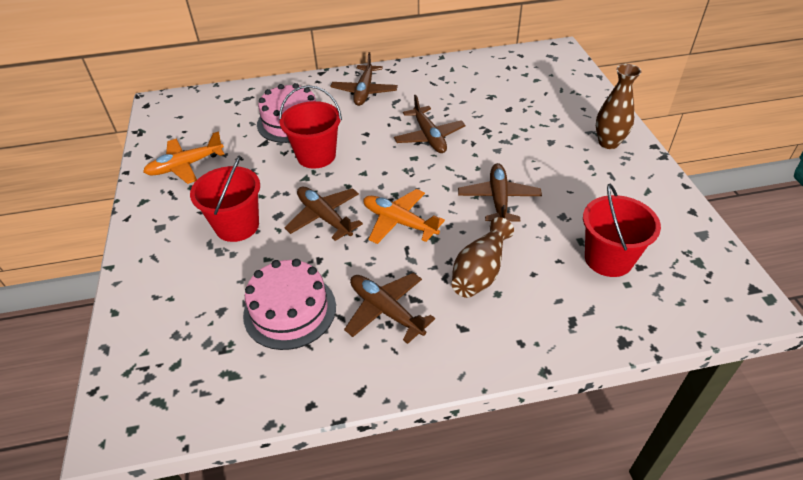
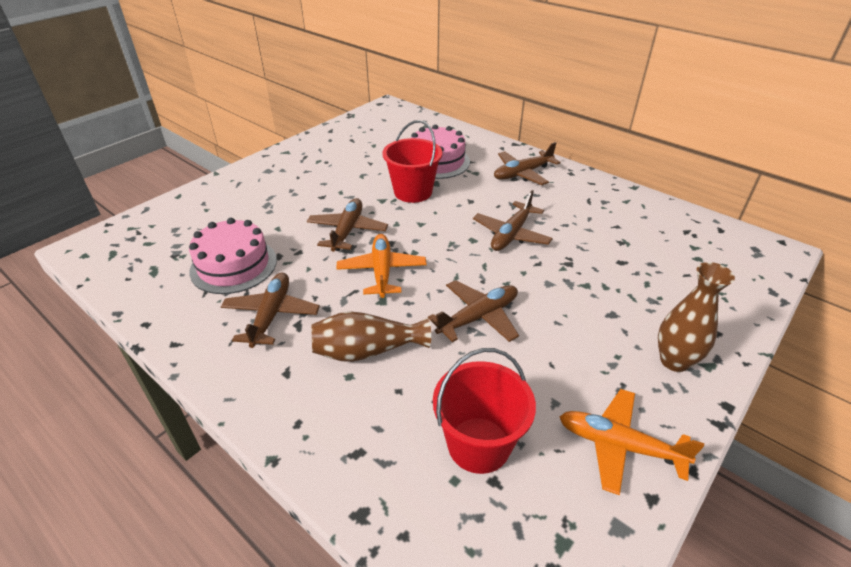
camera: 50 degrees right, 5 degrees down
(185, 166) = (336, 148): orange plane -> orange plane (618, 445)
(237, 226) = (299, 198): red bucket -> none

